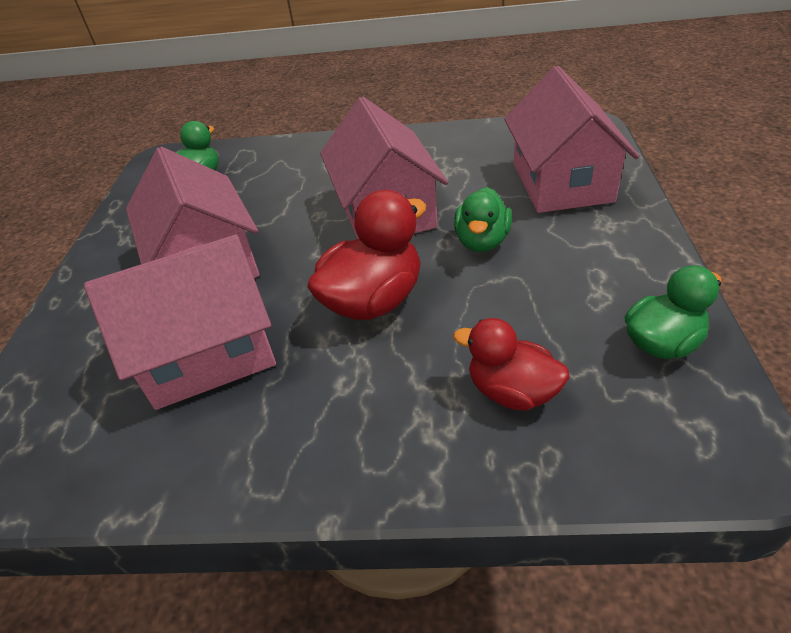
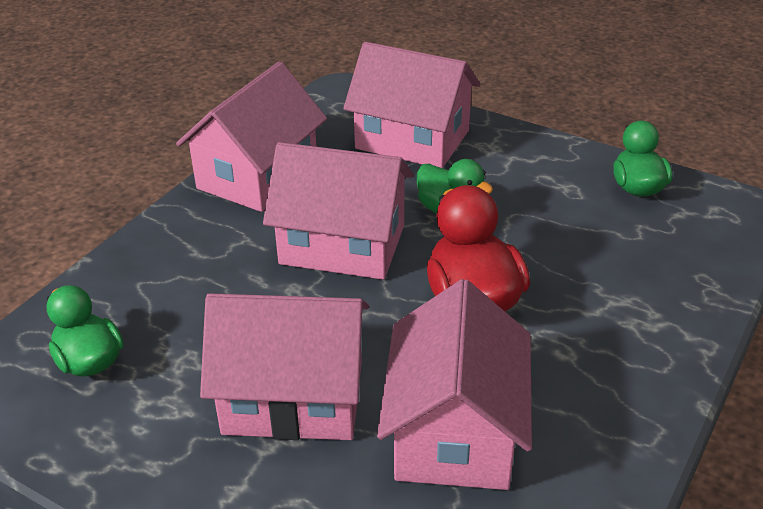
camera: 65 degrees left, 5 degrees down
(431, 145) = (258, 175): none -> pink house
(512, 391) = (636, 269): red duck -> none

